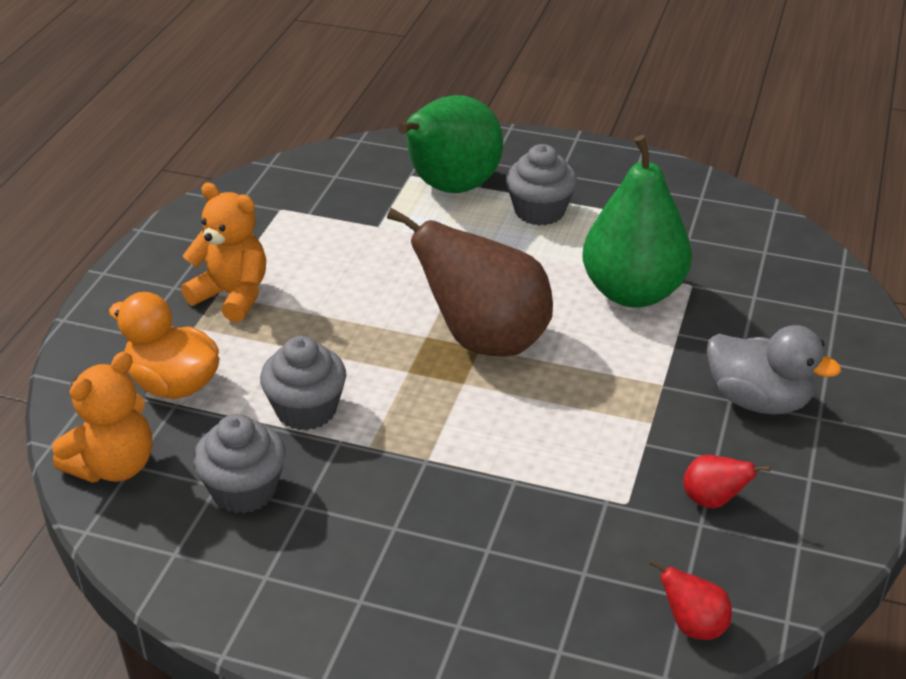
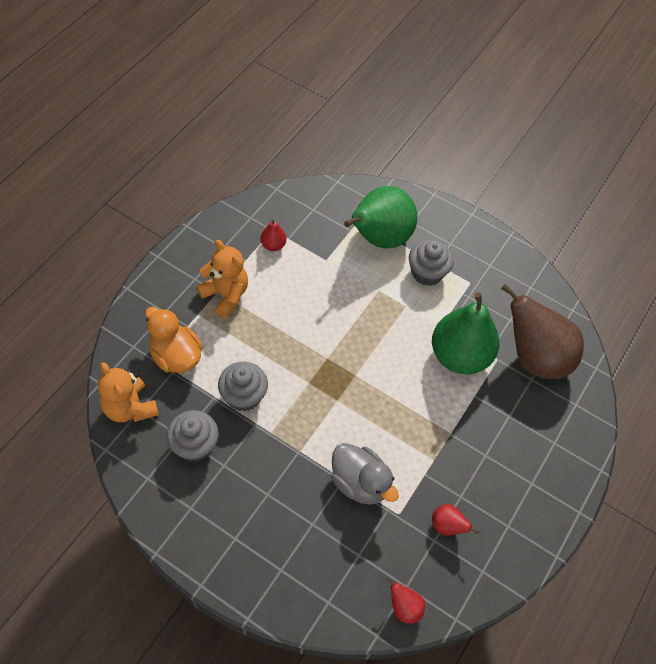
camera: 10 degrees right, 20 degrees up
(114, 466) = (130, 408): orange teddy bear -> orange teddy bear turned 90 degrees clockwise
(288, 225) = (273, 245): none -> red pear
(484, 340) = (360, 370): brown pear -> brown pear (535, 357)
(758, 400) = (501, 461): grey duck -> grey duck (360, 483)

